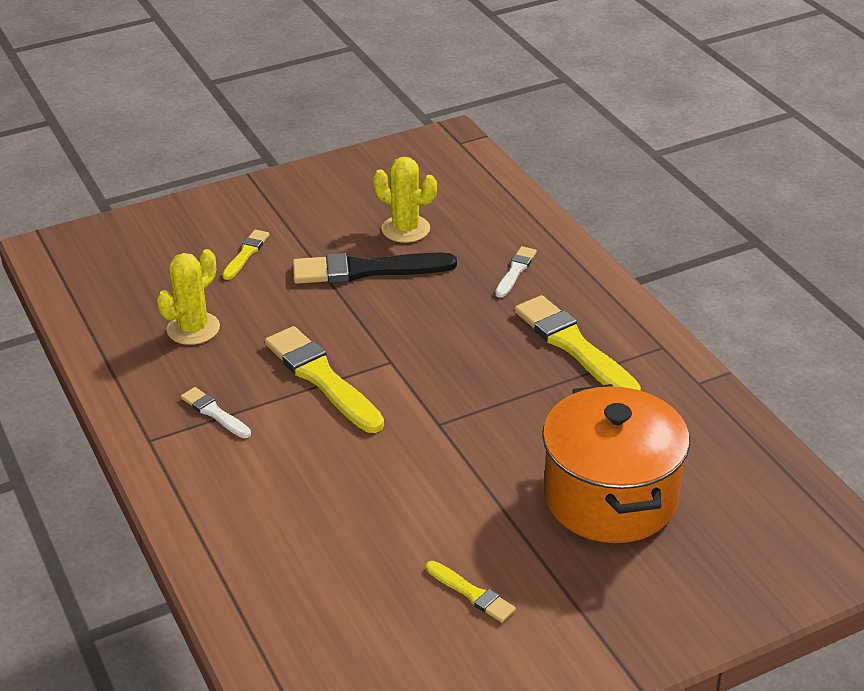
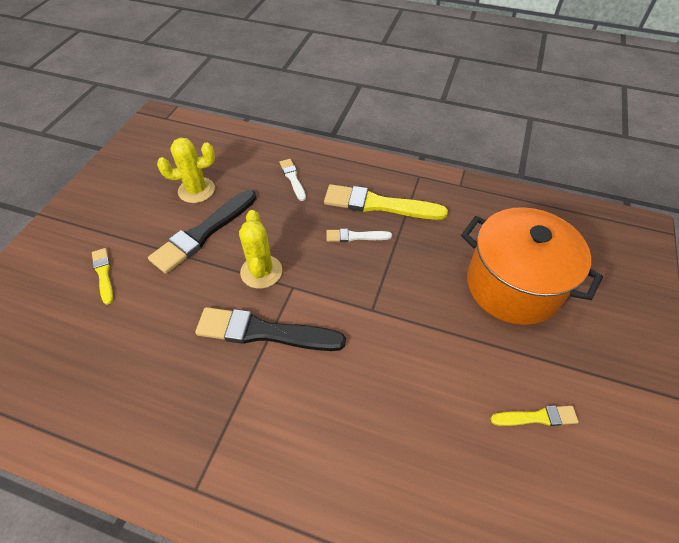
camera: 45 degrees left, 15 degrees up
(193, 329) = (126, 361): yellow cactus -> yellow cactus (261, 272)
(215, 413) = (221, 421): white brush -> white brush (356, 236)
(322, 379) = (265, 332): yellow brush -> black brush

